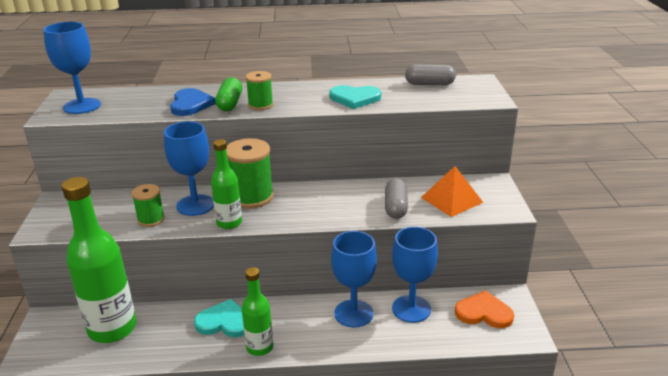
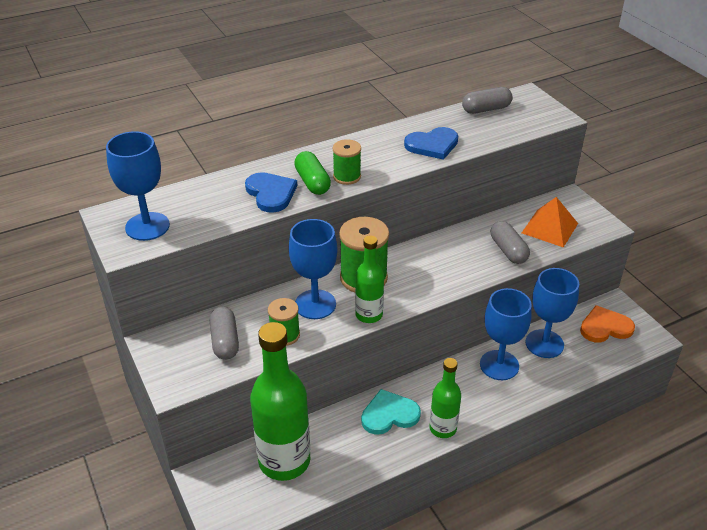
camera: 25 degrees left, 10 degrees up
(104, 212) = (225, 341): none -> grey capsule
(355, 98) = (432, 145): turquoise heart -> blue heart

